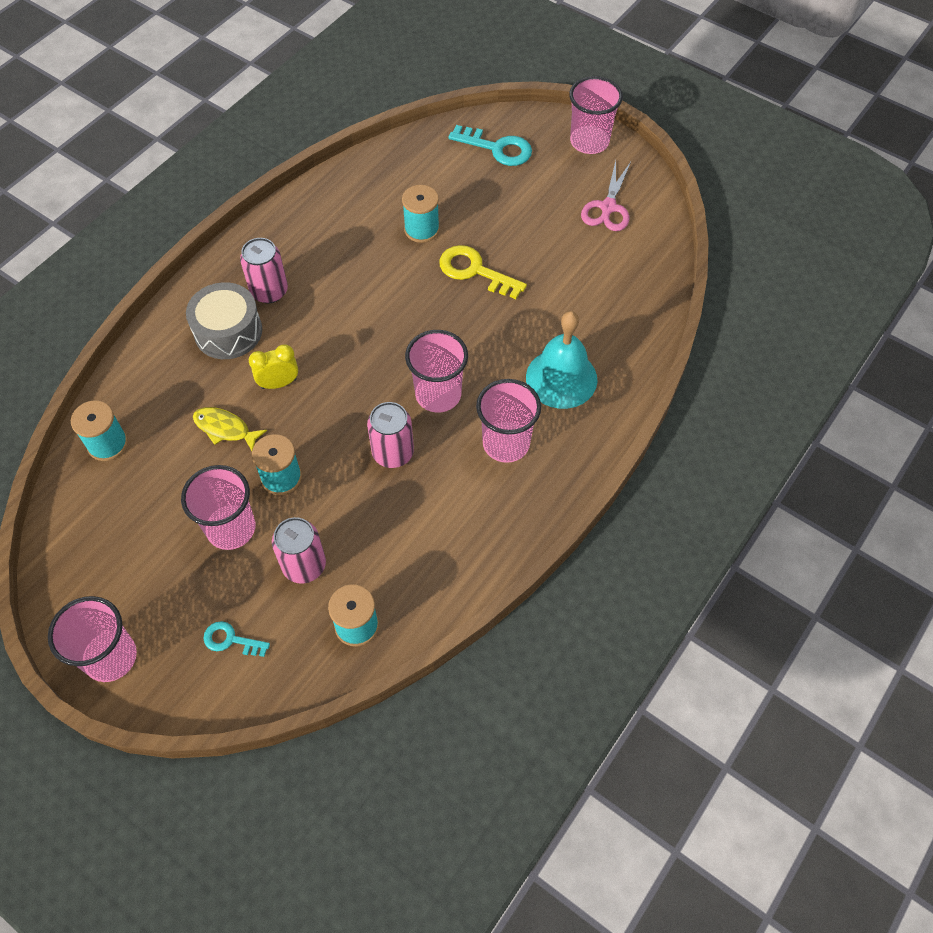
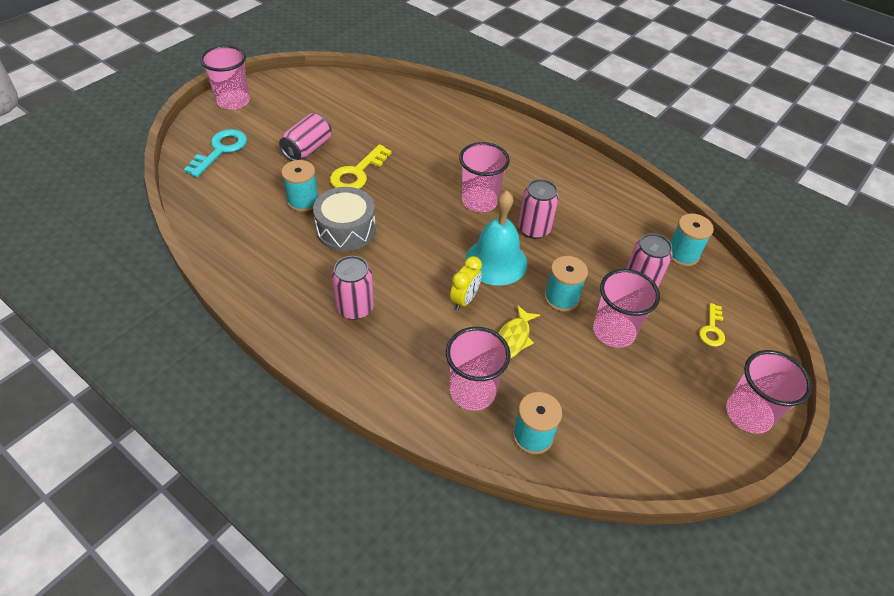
camera: 90 degrees left, 10 degrees down
(228, 331) = (400, 339): grey drum -> grey drum (346, 229)
(231, 640) = (712, 329): turquoise key -> yellow key
(279, 383) = (464, 300): yellow clock -> yellow clock turned 135 degrees counterclockwise
(506, 443) = (523, 169): pink cup -> pink cup (472, 391)
(511, 221) = (307, 149): none -> pink can
(561, 378) = (467, 138): turquoise bell -> turquoise bell (496, 261)
(608, 208) = (308, 100): pink scissors -> none

